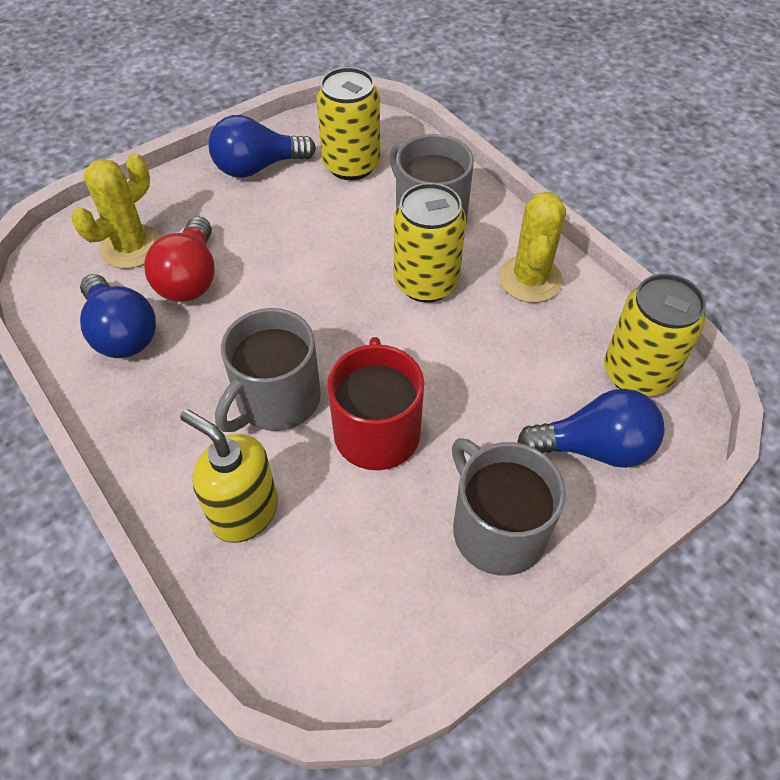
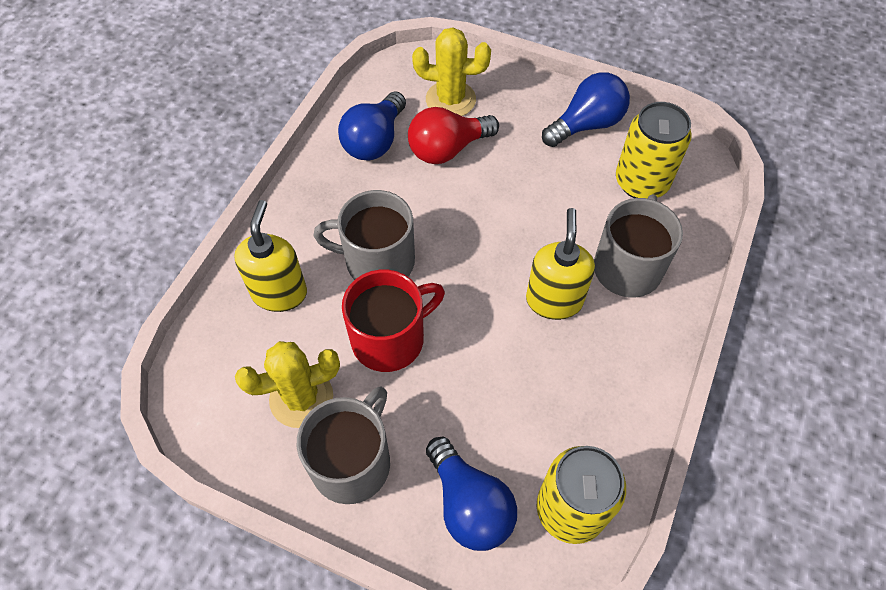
camera: 60 degrees right, 5 degrees up
(257, 167) = (586, 124): blue light bulb -> blue light bulb turned 105 degrees clockwise
(426, 283) = (554, 300): yellow can -> yellow soap dispenser
(530, 279) = (616, 376): yellow cactus -> yellow cactus (301, 398)

